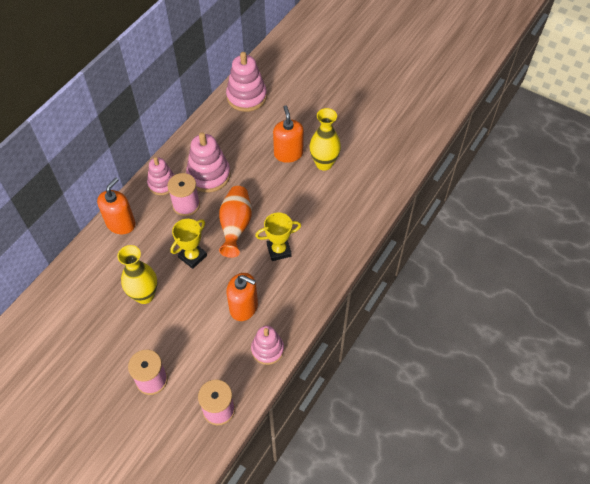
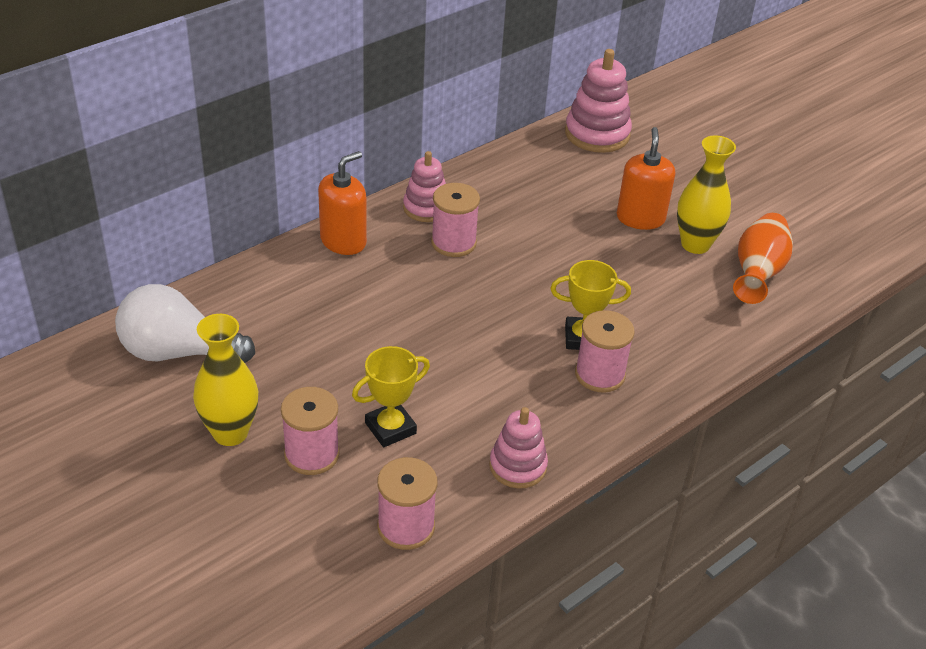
camera: 15 degrees right, 15 degrees down
(50, 335) = (178, 352): none -> white light bulb
(144, 295) = (344, 340): yellow vase -> yellow vase (230, 433)
(192, 256) = (439, 310): yellow trophy -> yellow trophy (390, 428)
(209, 175) = (503, 215): pink stacking toy -> none
(236, 226) = (523, 289): orange vase -> orange vase (757, 273)
(244, 307) = (498, 398): orange soap dispenser -> none
(295, 273) = (599, 374): none -> pink spool

